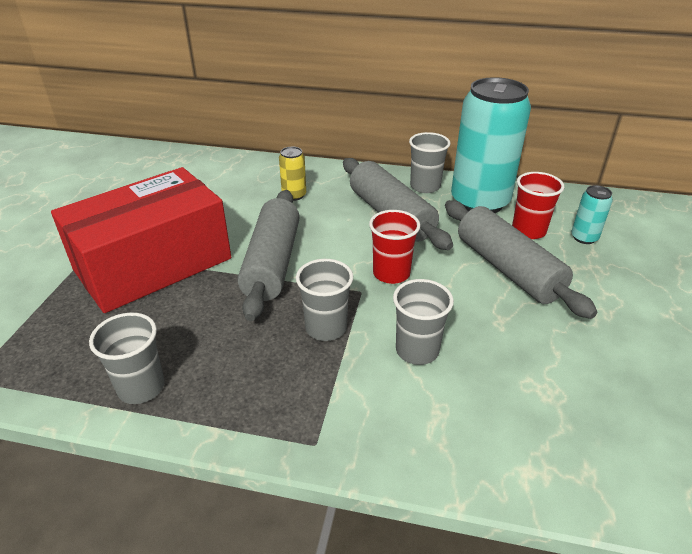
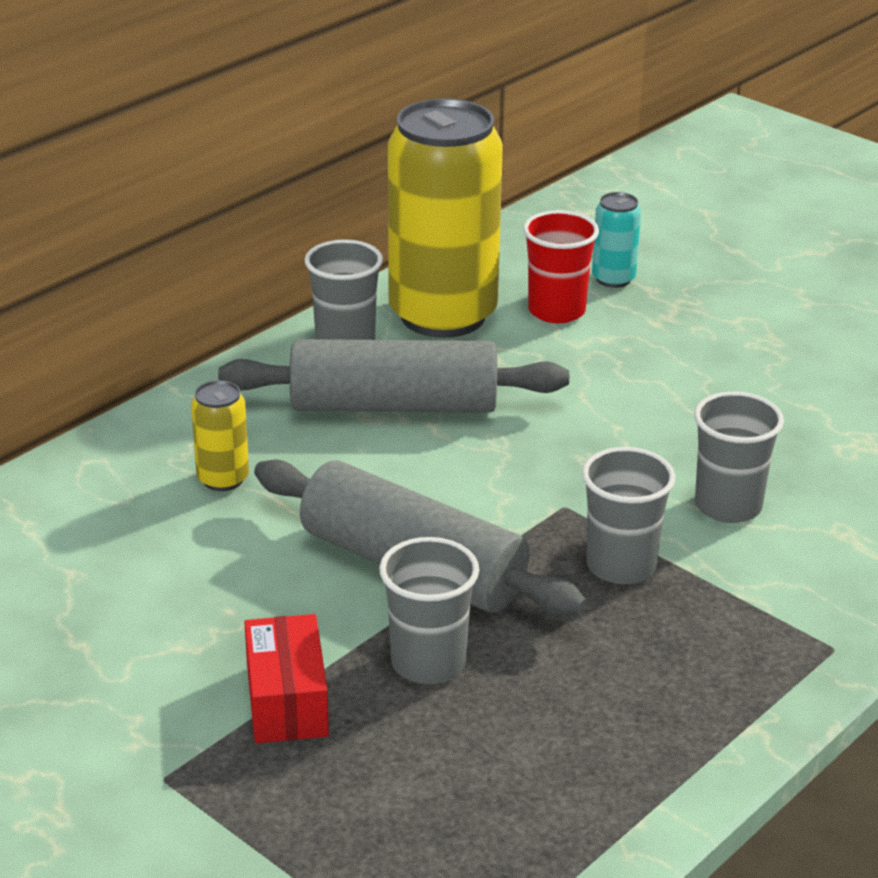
camera: 60 degrees left, 5 degrees down
(141, 387) = (615, 782): grey cup -> grey cup (428, 663)
(153, 264) = (287, 700): red box -> red box, size x0.42
(391, 273) = (547, 464): red cup -> none
(479, 202) = (443, 315): turquoise can -> yellow can
(507, 269) = (625, 366): grey rolling pin -> none

